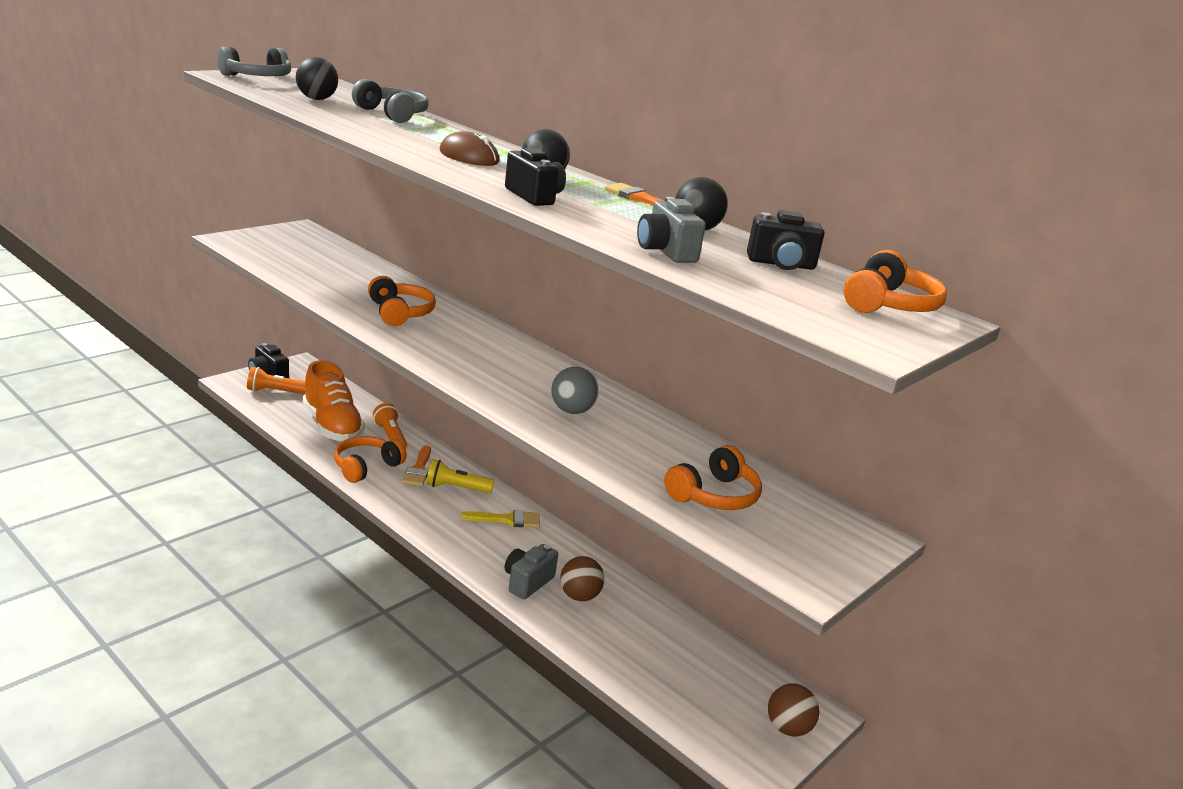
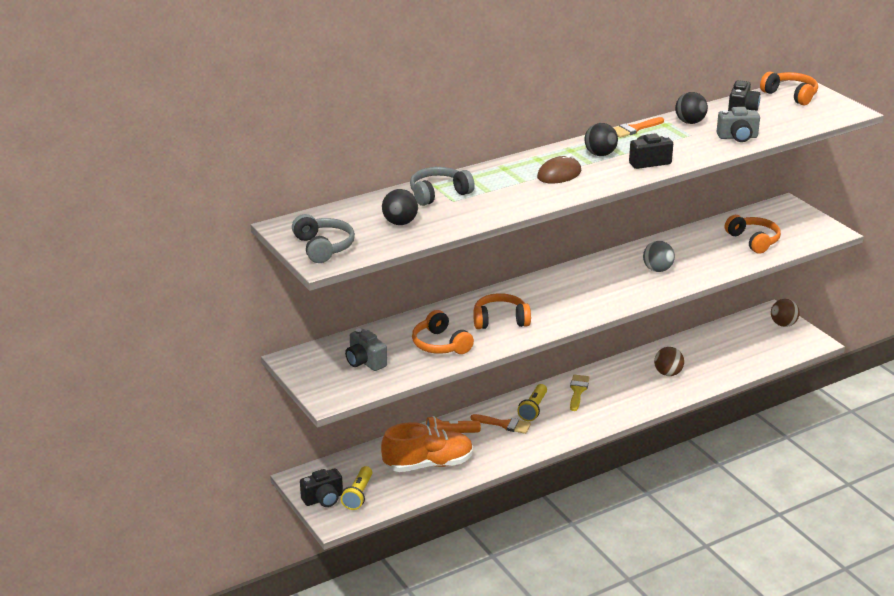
camera: 70 degrees left, 5 degrees up
(275, 392) = (358, 495): orange flashlight -> yellow flashlight
(366, 467) = (499, 450): orange headphones -> orange headphones (440, 344)
(527, 582) = (653, 392): grey camera -> grey camera (365, 362)

